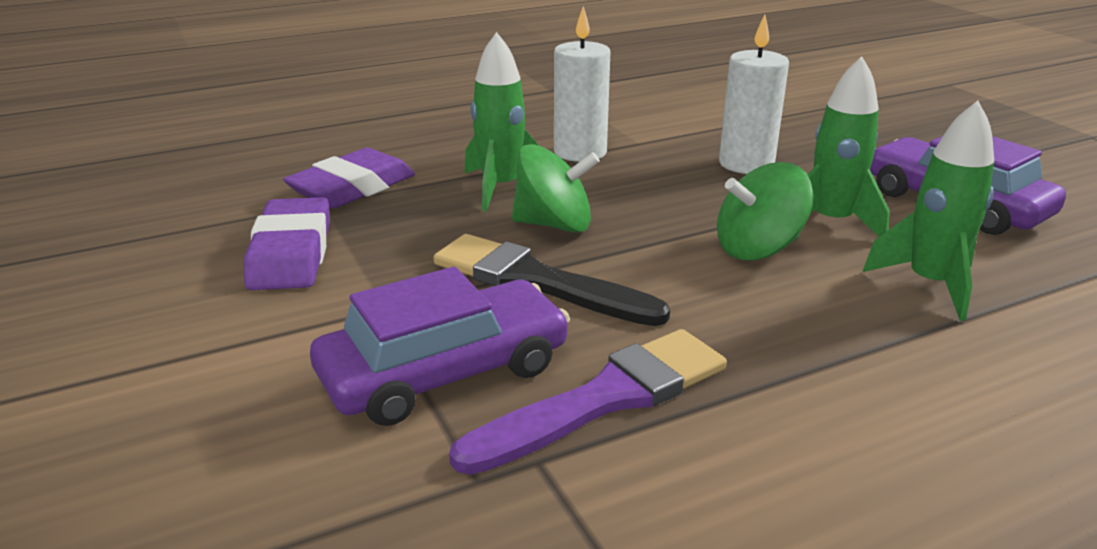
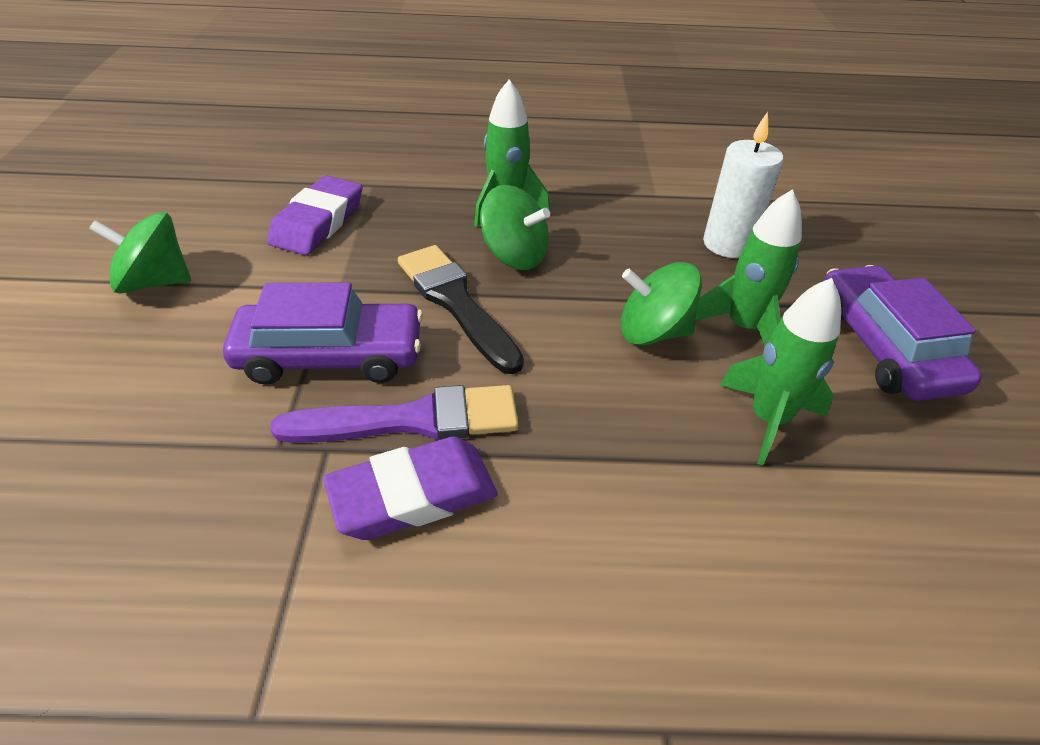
camera: 25 degrees right, 15 degrees up
(122, 371) = (154, 282): none -> green spinning top
(352, 188) = (403, 177): purple eraser -> purple eraser (413, 495)
(580, 152) = (598, 191): white candle -> none

